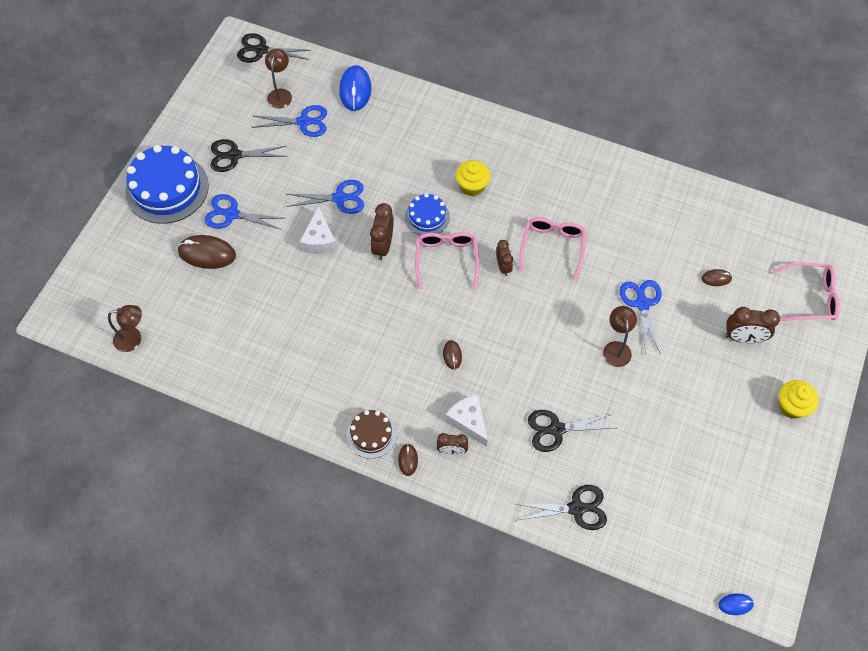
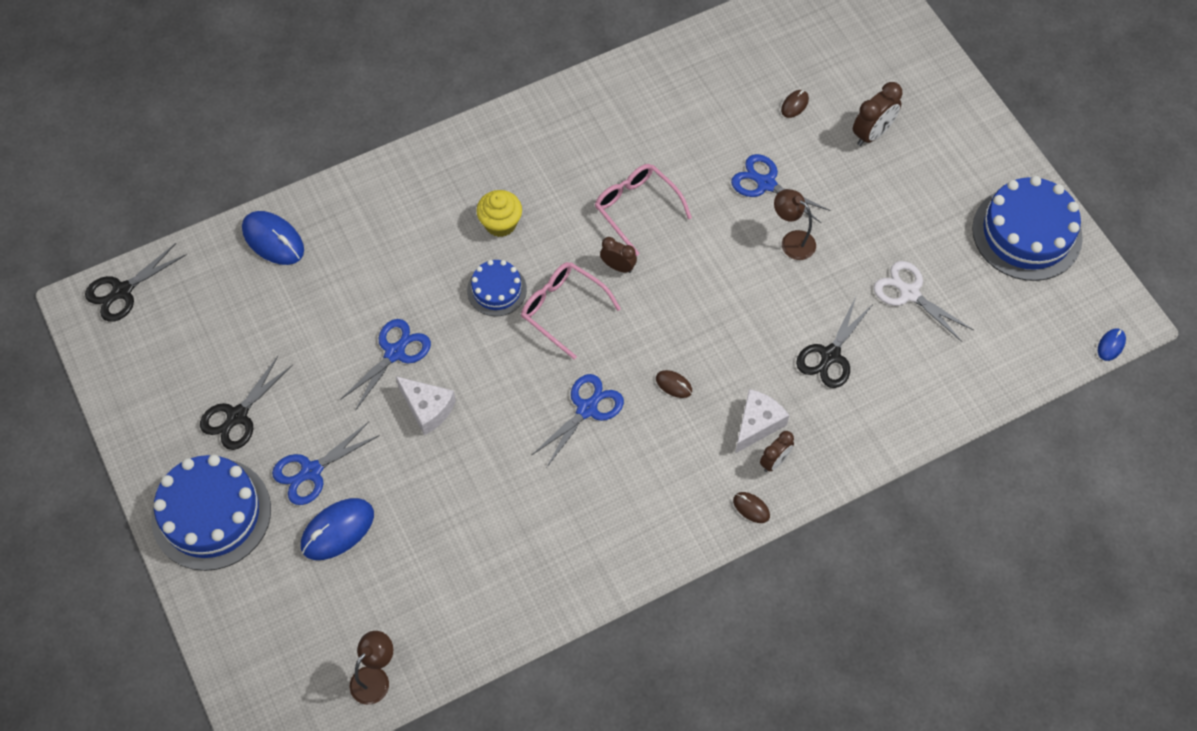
camera: 50 degrees left, 0 degrees up
(207, 253) = (337, 530): brown mouse -> blue mouse
(281, 94) = (203, 314): brown lamp -> none
(303, 122) = (263, 318): blue scissors -> blue scissors (587, 409)
(371, 434) = (695, 521): brown cake -> none
(383, 246) = (492, 355): brown clock -> none
(468, 421) = (757, 424): white cheese -> white cheese turned 120 degrees clockwise
(576, 508) = (922, 400): black scissors -> none
(647, 445) = (909, 293): none -> white scissors
(767, 486) = (1027, 233): none -> blue cake
(791, 406) = (969, 152): yellow cupcake -> none
(810, 297) = (879, 50): pink glasses -> none

